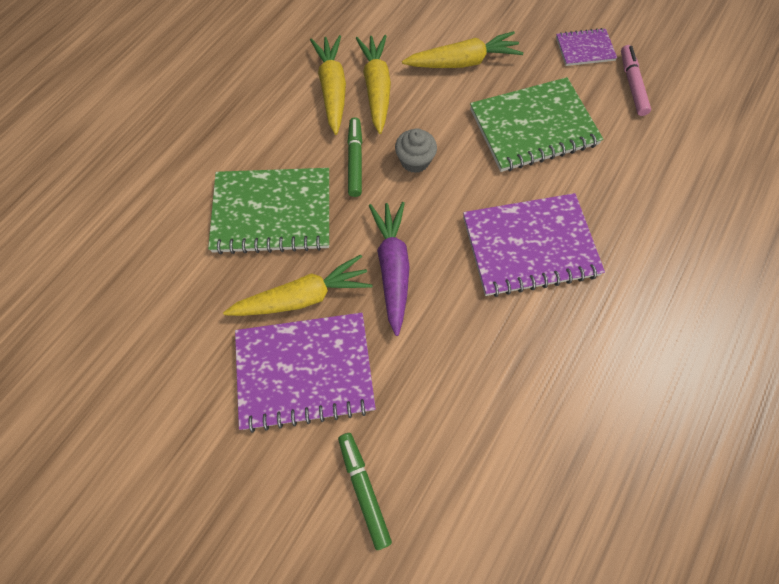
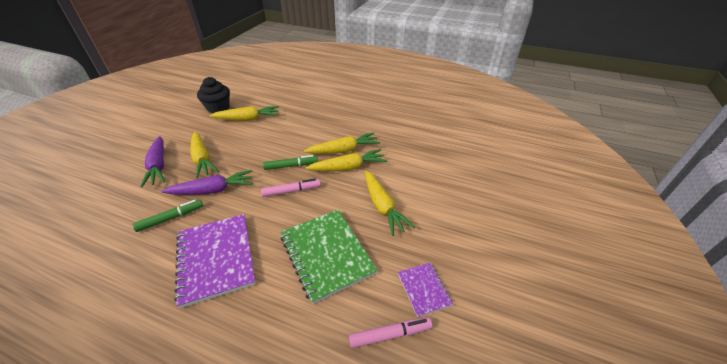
camera: 80 degrees right, 25 degrees down
(118, 293) = (218, 108): none -> black cupcake
(186, 232) = (248, 119): none -> yellow carrot
(272, 213) = (256, 142): green notebook -> none
(305, 372) = (158, 166): purple notebook -> purple carrot
(364, 489) = (83, 195): green marker -> green marker (171, 218)
(415, 161) = (291, 191): grey cupcake -> pink marker

